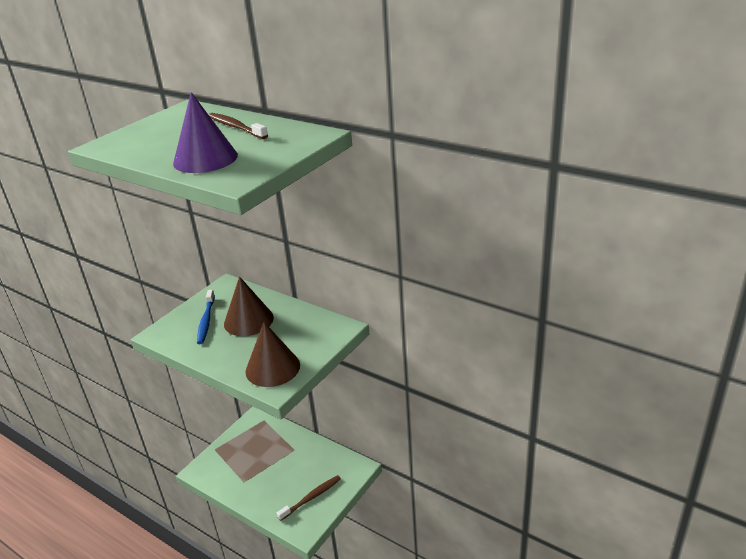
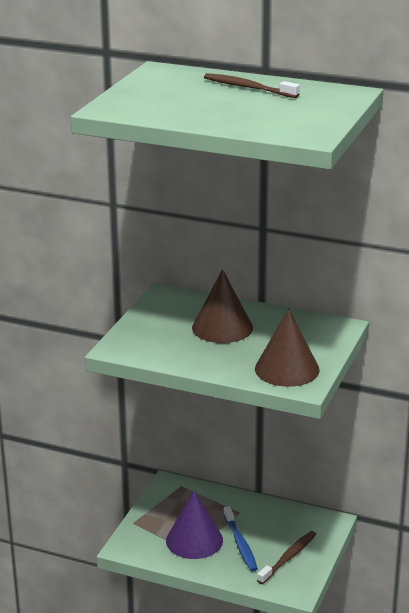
camera: 15 degrees left, 5 degrees down
(205, 159) = (252, 118): purple cone -> purple cone (194, 540)
(206, 321) = (169, 331): blue toothbrush -> blue toothbrush (240, 544)

